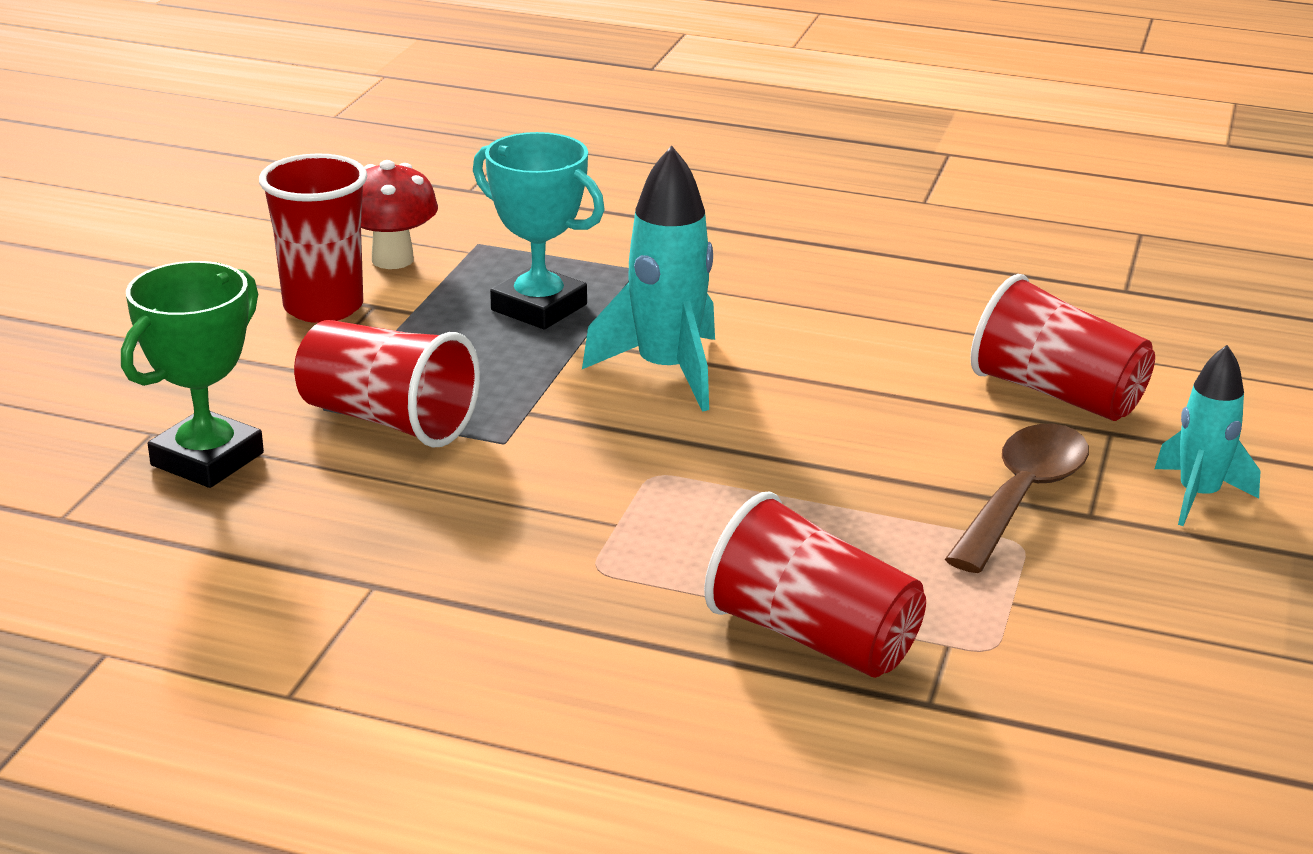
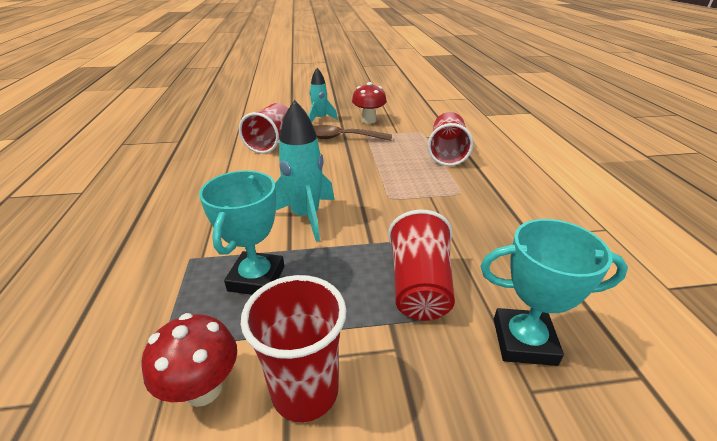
camera: 115 degrees left, 5 degrees up
(207, 459) = (524, 341): green trophy -> turquoise trophy
(1144, 580) = (368, 120): none -> red mushroom

